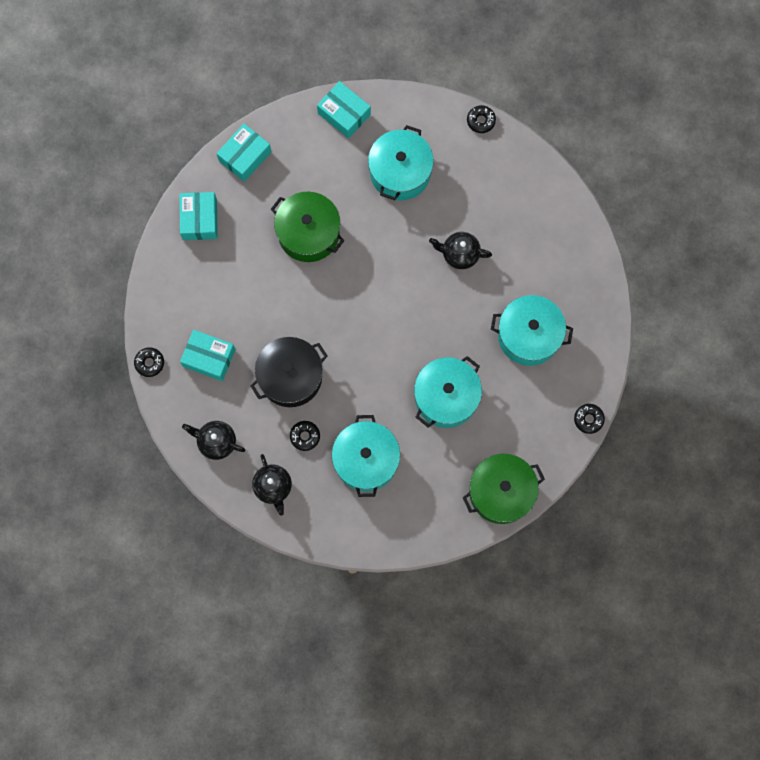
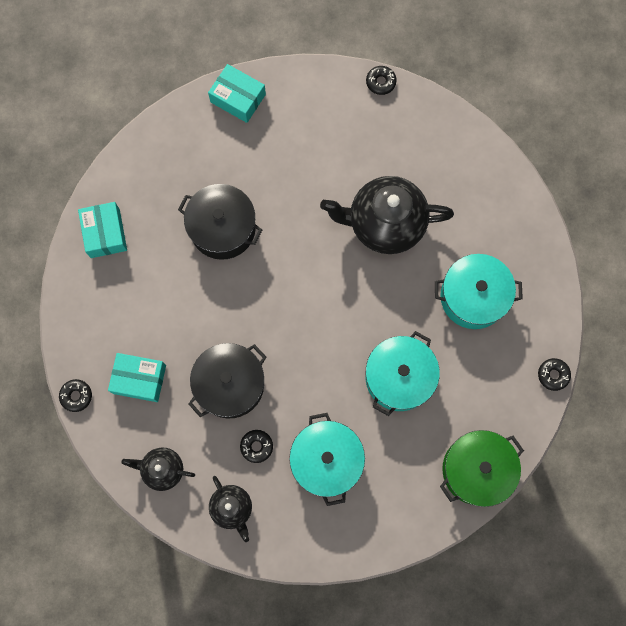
camera: 10 degrees left, 0 degrees up
(245, 156) = (142, 159): turquoise box -> none
(308, 233) = (222, 228): green pot -> black pot
(400, 172) = (307, 149): turquoise pot -> none
(459, 254) = (384, 224): black teapot -> black teapot, size x1.92

